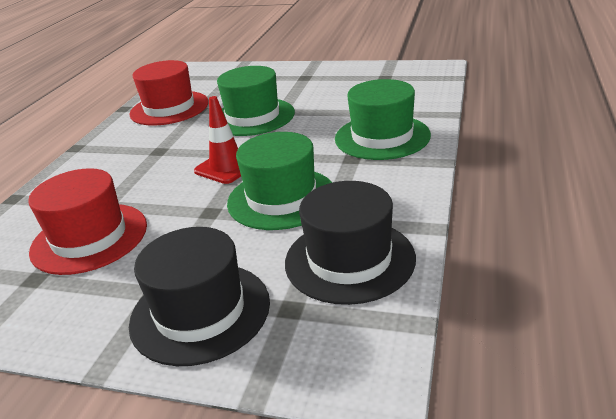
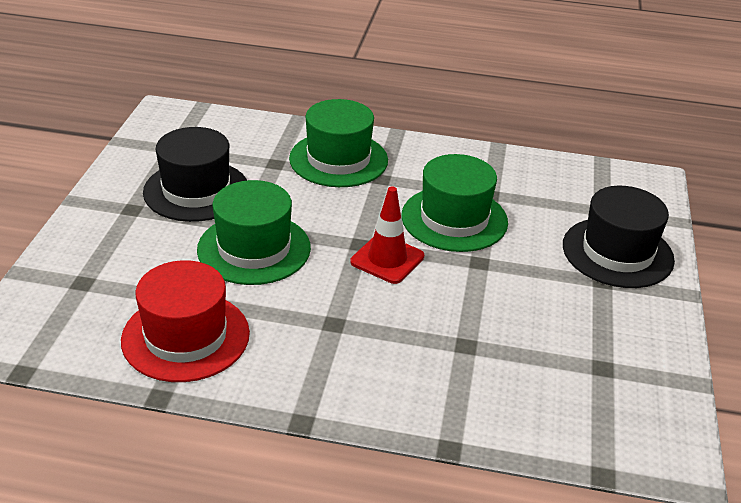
camera: 100 degrees left, 5 degrees up
(89, 238) = (531, 343): red hat -> none
(349, 260) = (542, 184): black hat -> black hat (196, 190)

